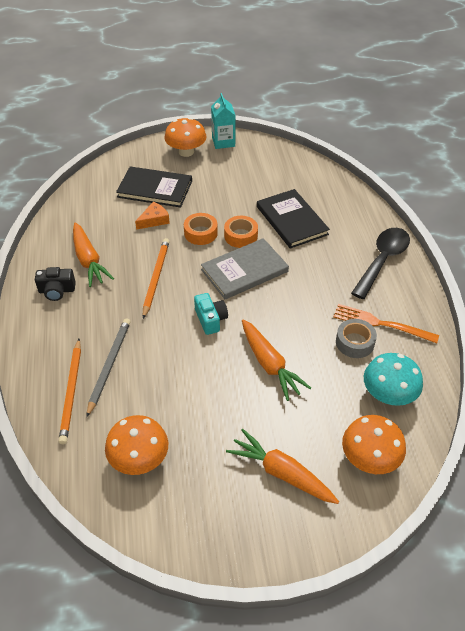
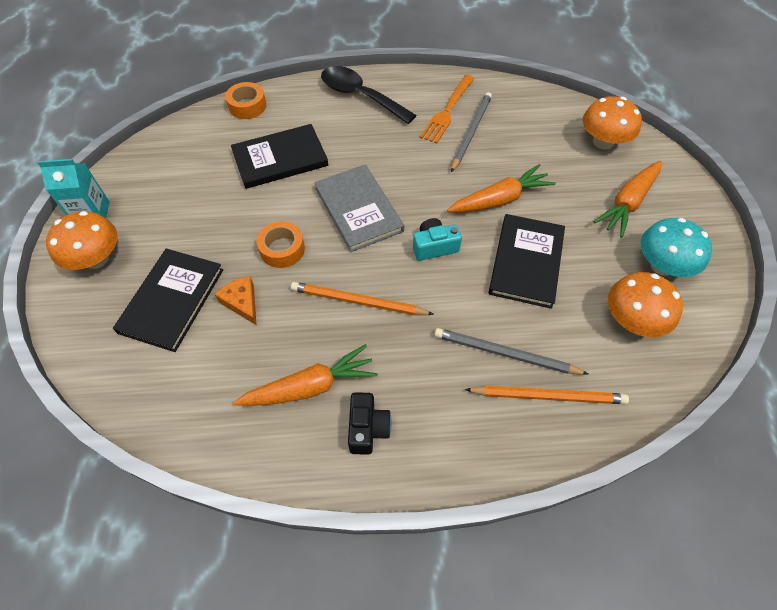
camera: 85 degrees left, 10 degrees up
(199, 382) = (526, 262): none -> black book
(241, 236) = (297, 208): orange tape -> orange tape (247, 106)
(355, 342) = (471, 132): grey tape -> grey pencil
(388, 394) = (533, 119): turquoise mushroom -> turquoise mushroom (662, 265)

